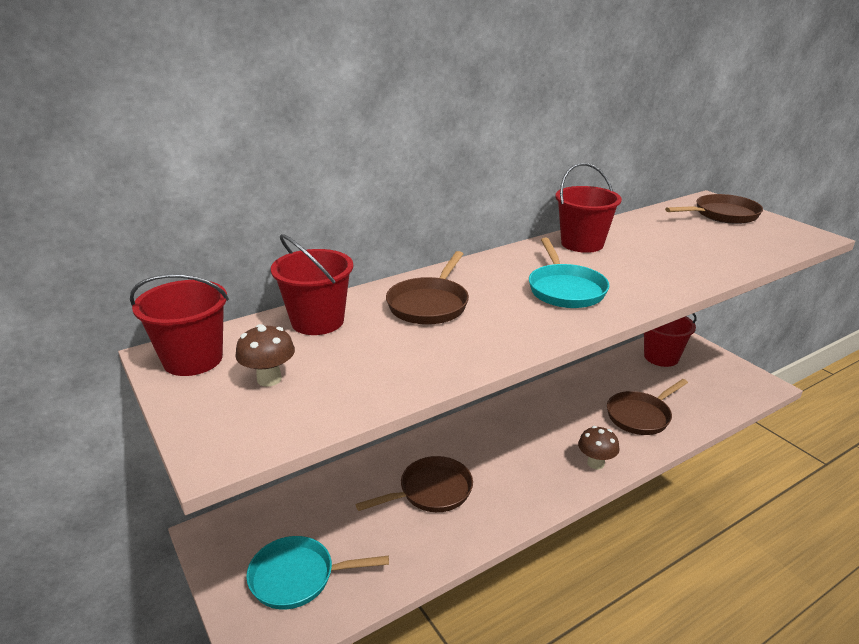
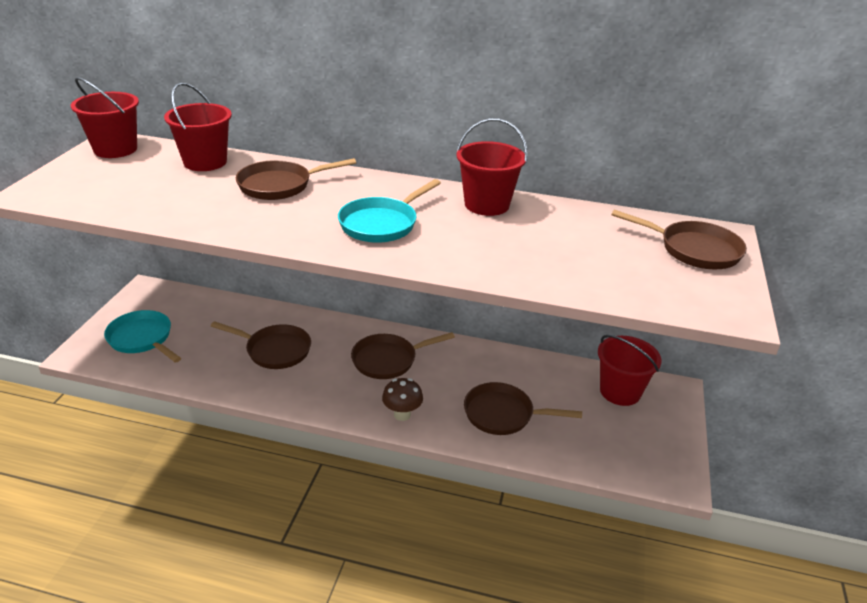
camera: 45 degrees right, 5 degrees up
(269, 379) = (118, 176): brown mushroom -> none
(518, 435) = (388, 360): none -> brown pan

